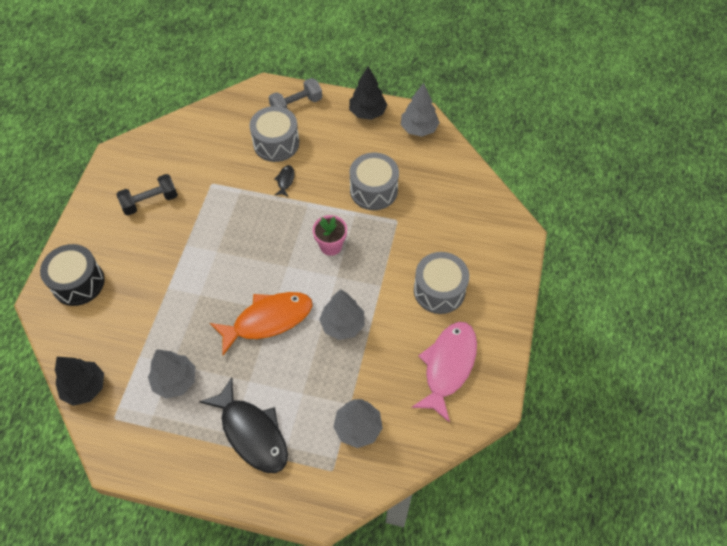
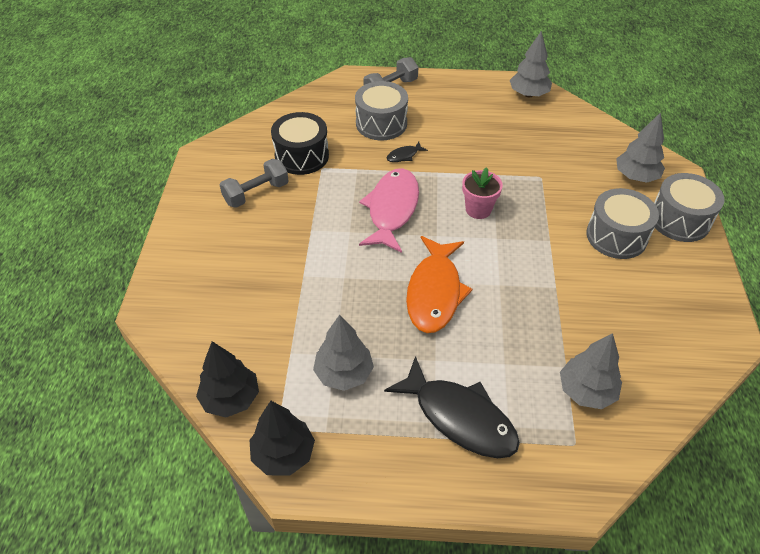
camera: 10 degrees left, 10 degrees down
(78, 282) = (192, 285): black drum -> black drum (302, 156)
(150, 201) = (256, 193): black dumbbell -> grey dumbbell
(268, 320) = (434, 292): orange fish -> orange fish turned 135 degrees clockwise
(285, 181) = (404, 155): black fish -> black fish turned 120 degrees counterclockwise
(342, 324) = (523, 285): grey tree -> grey tree (635, 176)
(367, 112) = (469, 86): black tree -> black tree (283, 454)
(373, 190) = (504, 153): grey drum -> grey drum (679, 220)
(448, 366) = (661, 310): pink fish -> pink fish (392, 209)

